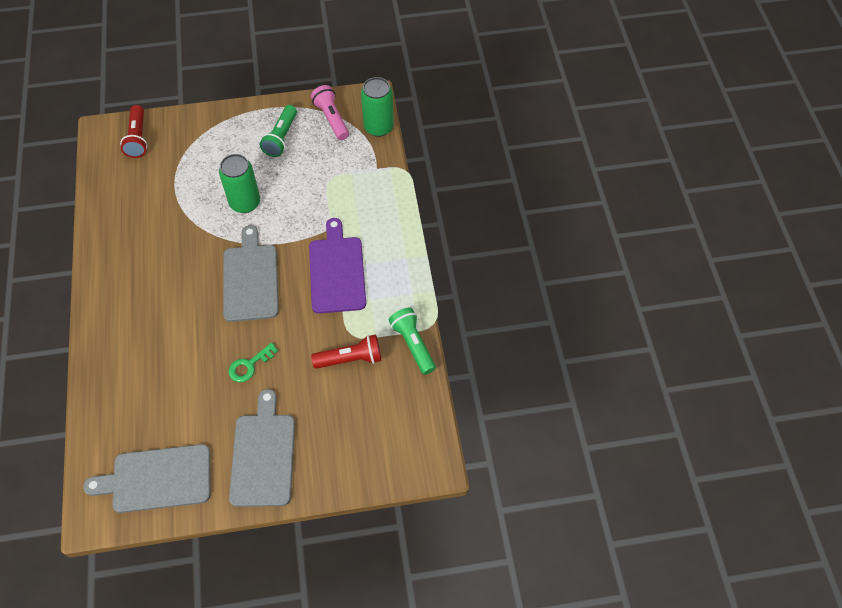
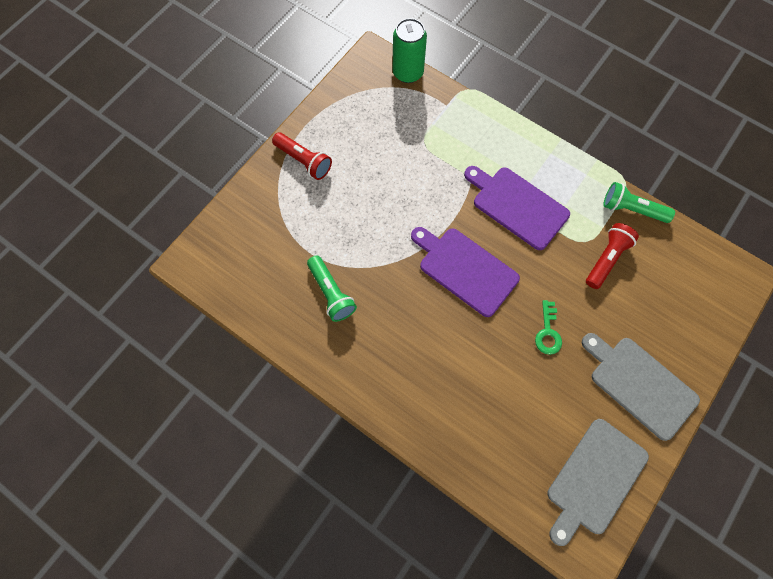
camera: 45 degrees left, 10 degrees up
(138, 138) = (228, 242): red flashlight -> red flashlight (304, 161)
(245, 203) = (384, 216): green can -> none
(250, 279) = (465, 269): grey cutting board -> purple cutting board
(281, 138) = (345, 142): green flashlight -> green flashlight (331, 293)
(331, 118) = (364, 95): pink flashlight -> none

